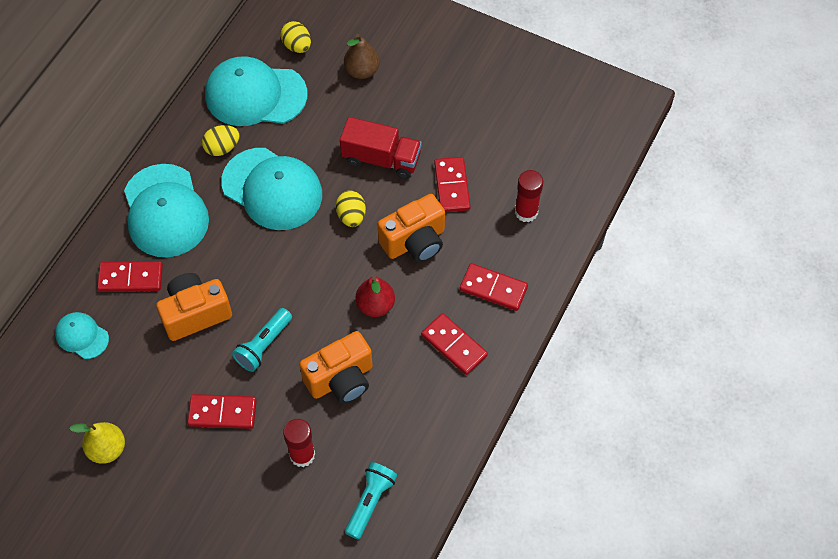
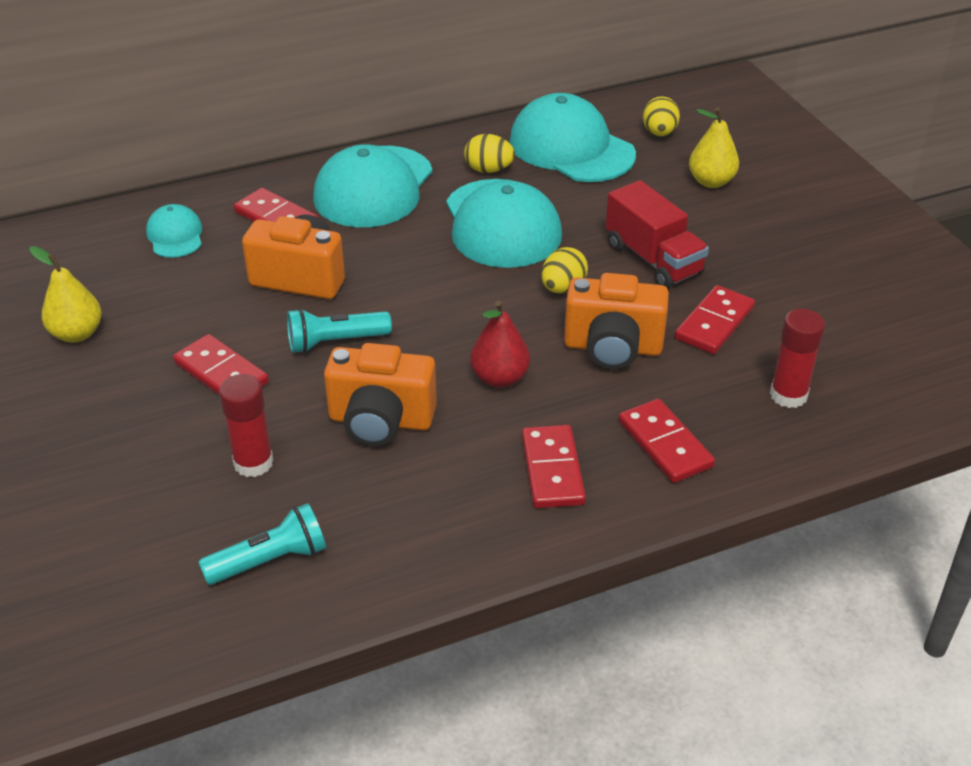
camera: 40 degrees right, 20 degrees down
(362, 71) = (711, 181): brown pear -> yellow pear

